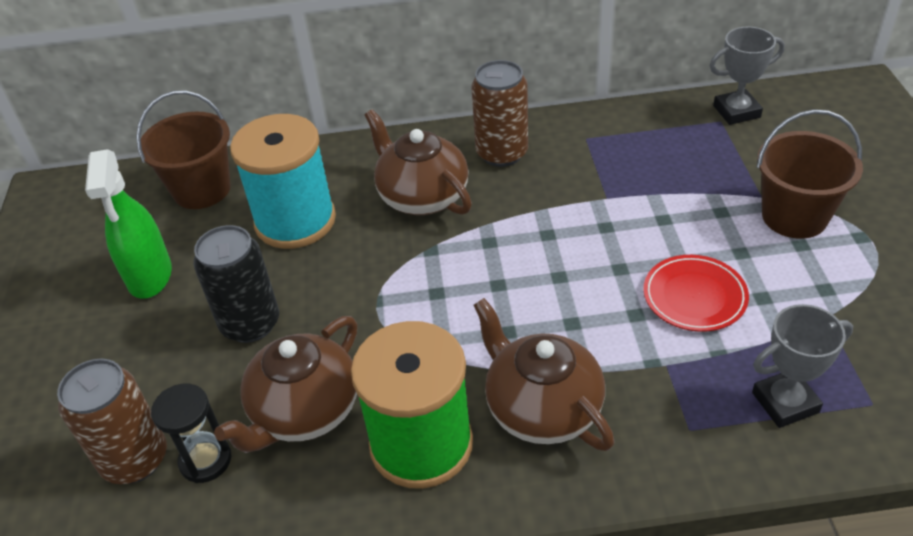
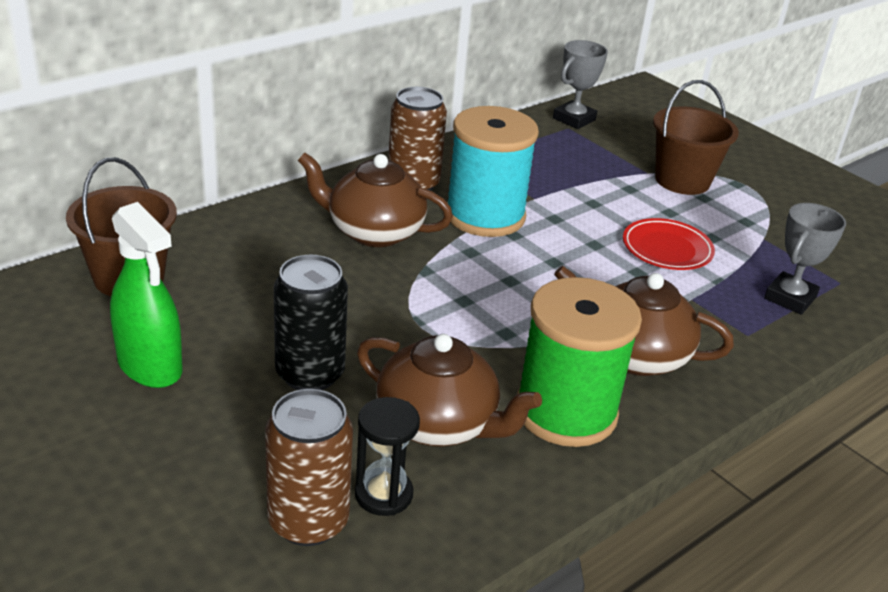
camera: 40 degrees left, 10 degrees down
(295, 221) = (266, 280): turquoise spool -> turquoise spool (485, 216)
(304, 411) = (438, 424): brown teapot -> brown teapot turned 60 degrees counterclockwise

